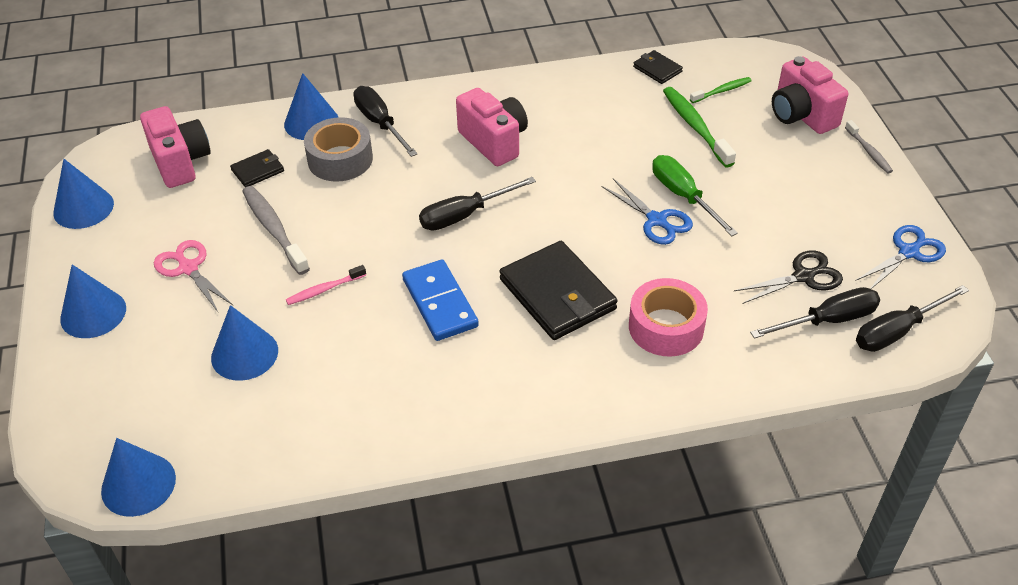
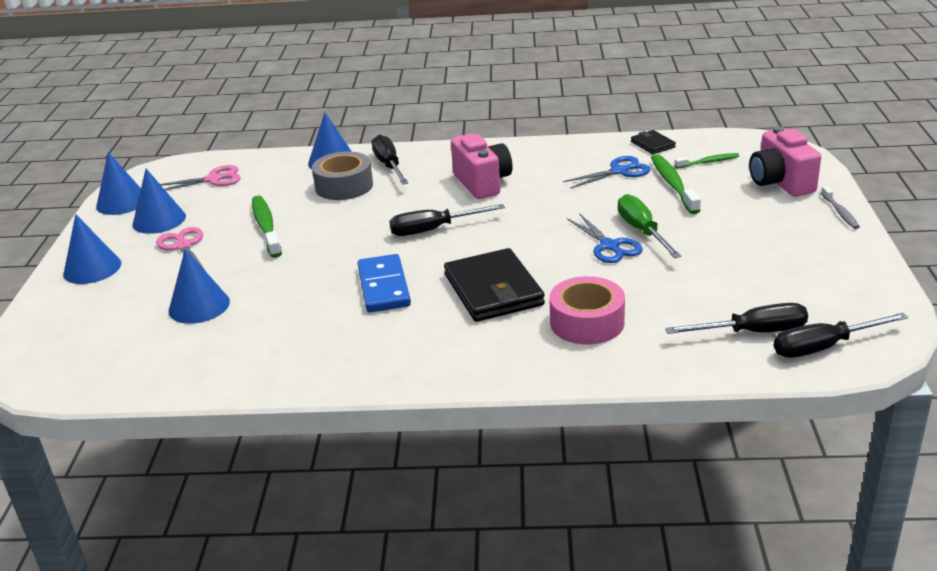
camera: 15 degrees right, 15 degrees down
(138, 484) = (65, 385): blue cone -> blue cone (159, 220)
(180, 162) = (213, 179): pink camera -> pink scissors
(258, 170) = (272, 188): black wallet -> none
(274, 229) = (266, 227): grey toothbrush -> green toothbrush
(324, 289) = (288, 269): pink toothbrush -> none
(803, 276) = (739, 297): black scissors -> none
(908, 252) = (856, 288): blue scissors -> blue scissors (619, 171)

